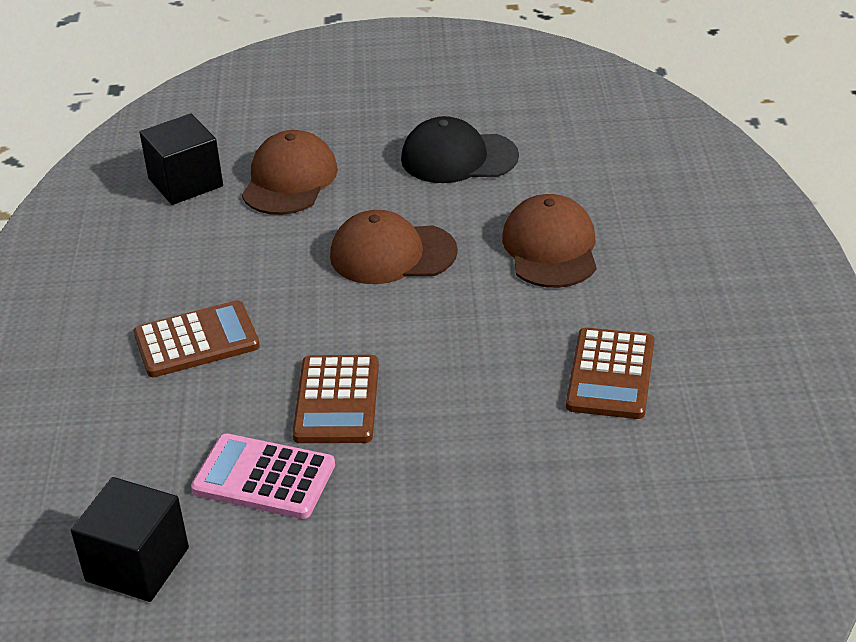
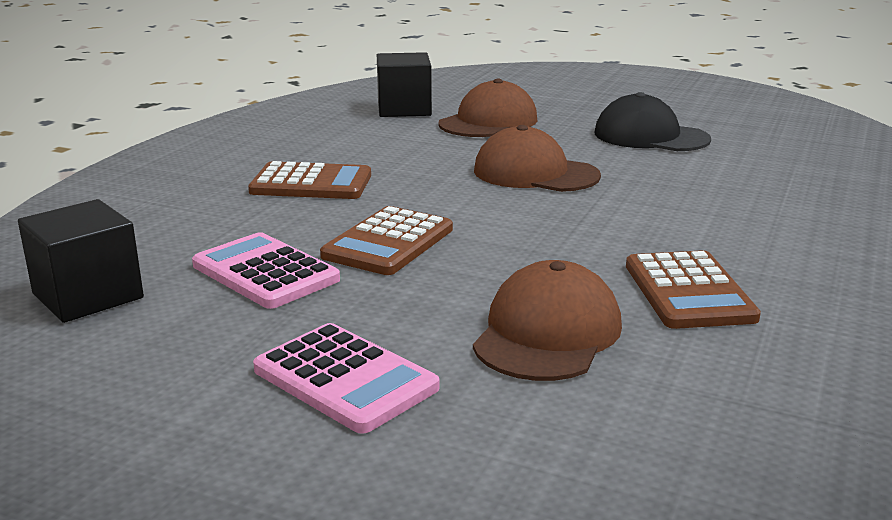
camera: 25 degrees right, 15 degrees down
(428, 568) = (345, 379): none -> pink calculator
(550, 248) = (694, 199): brown cap -> brown cap (547, 333)
(610, 375) = (688, 292): brown calculator -> brown calculator turned 45 degrees counterclockwise

